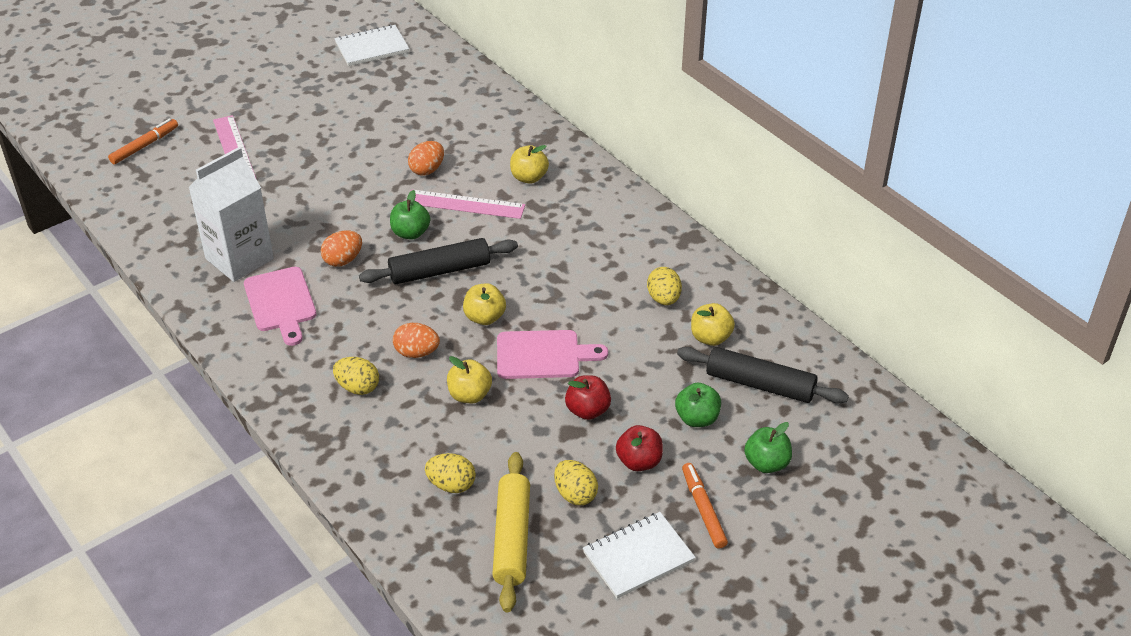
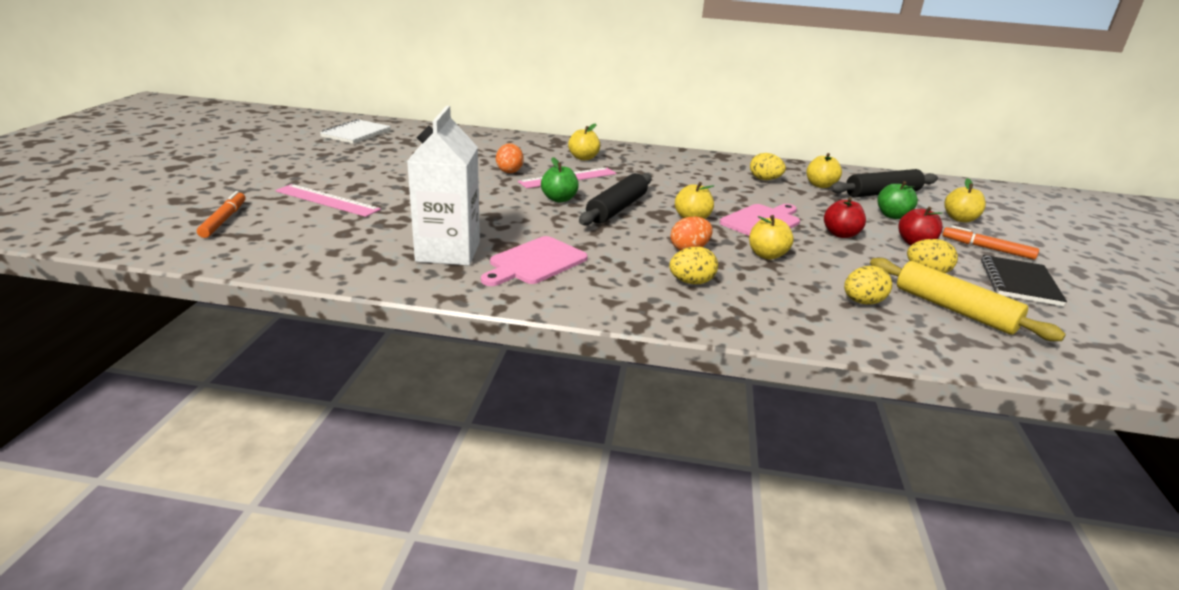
camera: 45 degrees left, 15 degrees down
(281, 303) = (535, 262): pink cutting board -> pink cutting board turned 105 degrees clockwise
(343, 260) = (537, 225): orange egg -> none
(638, 557) = (1019, 283): white notebook -> black notebook
(766, 463) = (960, 219): green apple -> yellow apple

